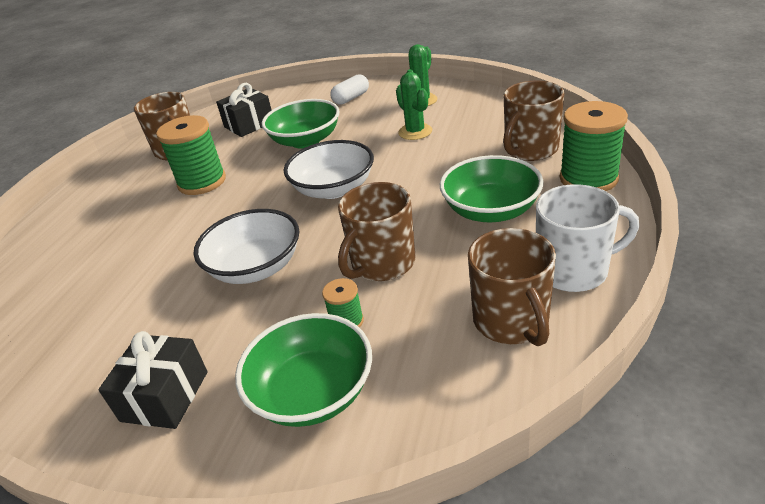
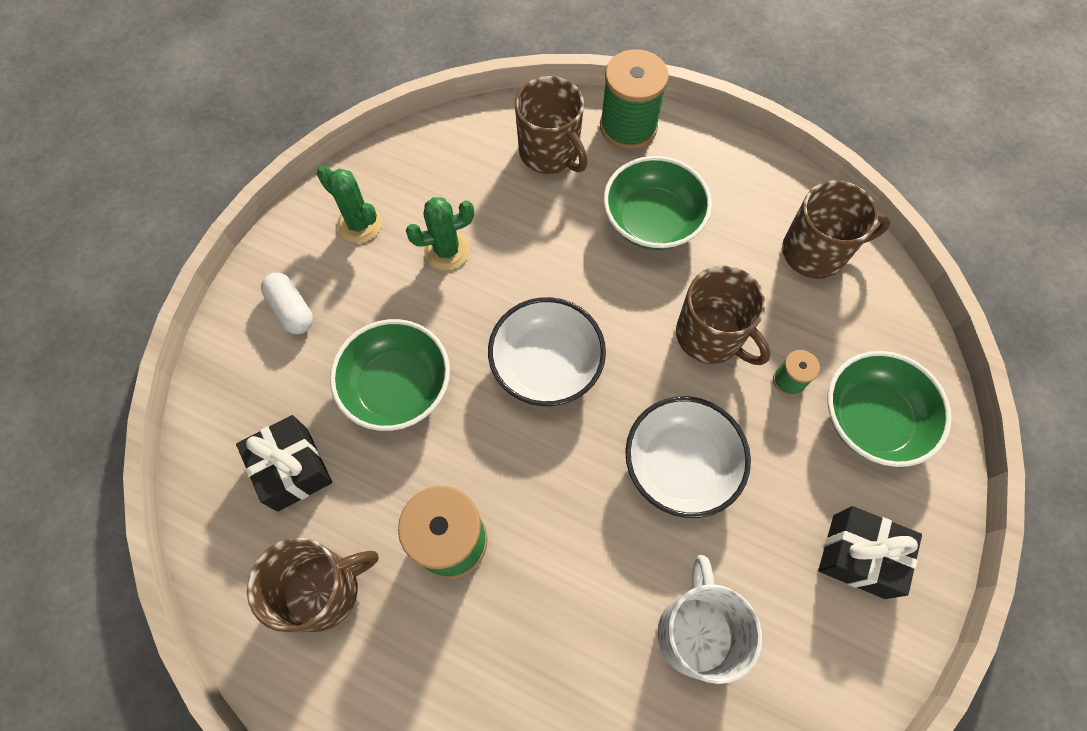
camera: 85 degrees left, 30 degrees up
(574, 270) = (762, 188): white mug -> white mug (695, 631)

